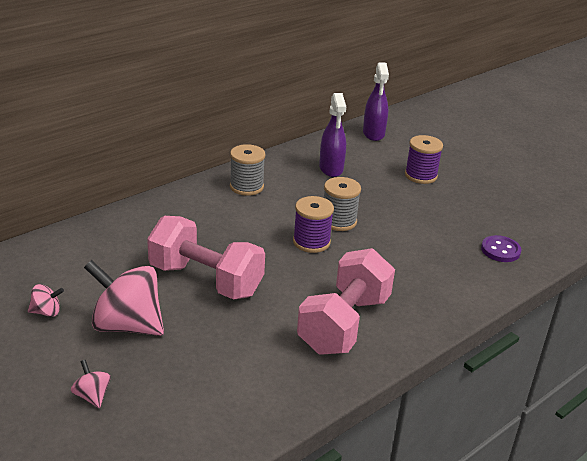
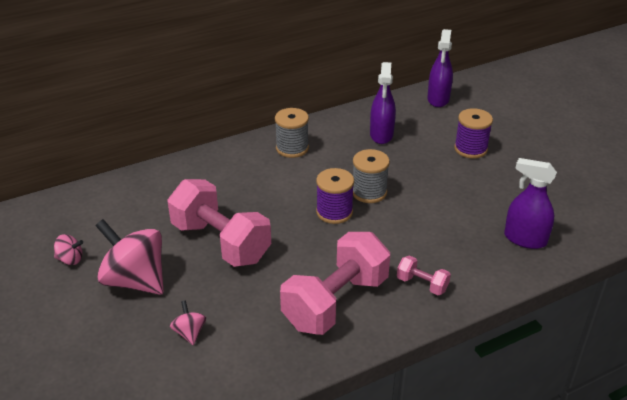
camera: 15 degrees right, 5 degrees up
(92, 396) = (82, 346): pink spinning top -> pink spinning top (189, 332)
(421, 299) = (422, 284): none -> pink dumbbell
(500, 250) = (525, 239): purple button -> purple spray bottle

